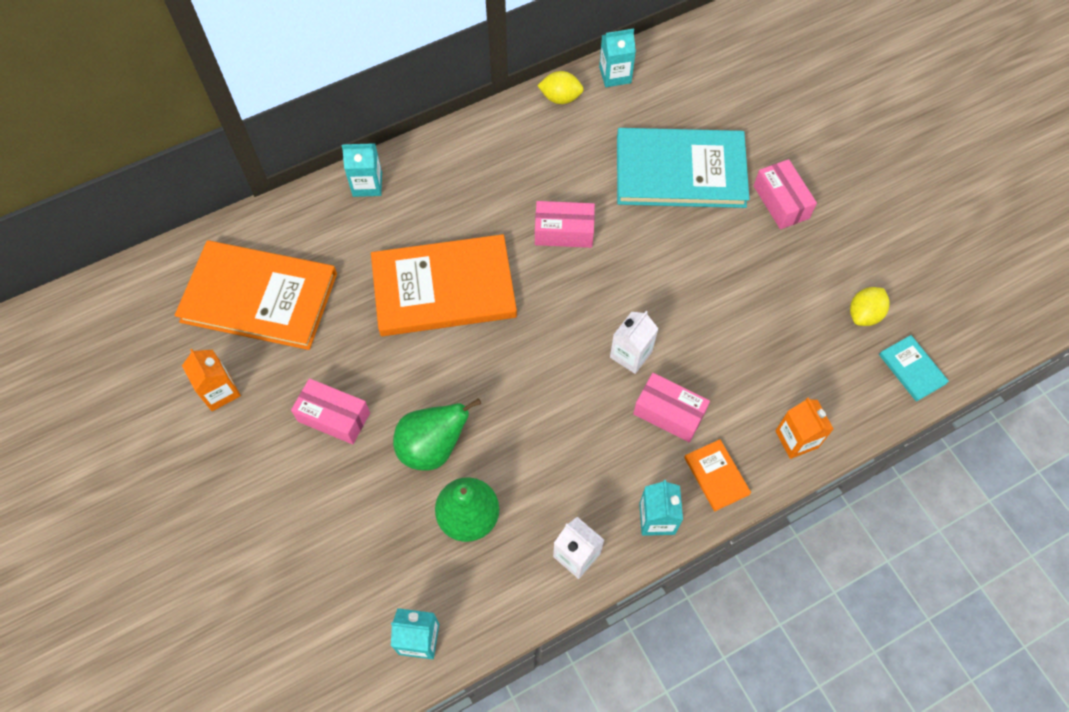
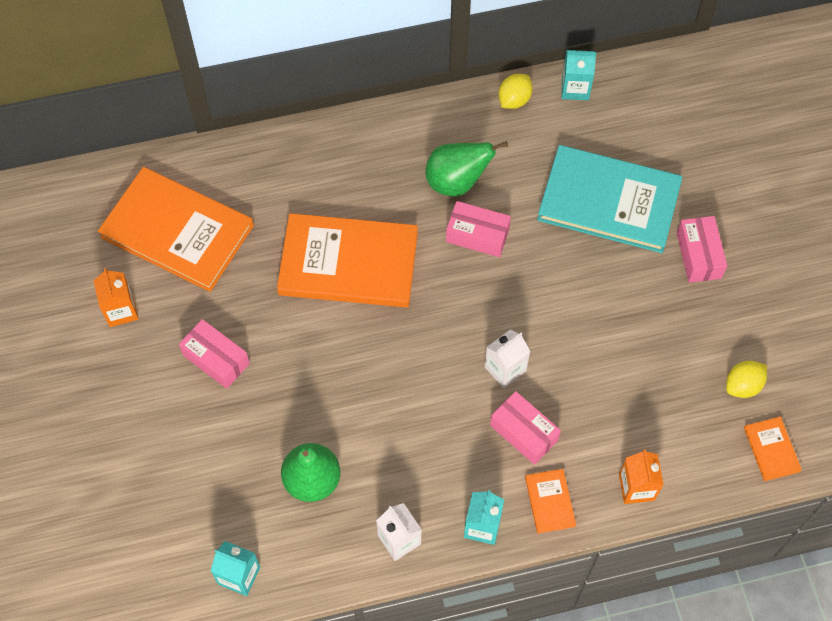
camera: 15 degrees right, 0 degrees up
(367, 184) = (304, 145): turquoise carton -> none
(432, 447) = (297, 409): green pear -> green pear (456, 182)
(560, 98) = (514, 100): yellow lemon -> yellow lemon turned 75 degrees counterclockwise
(912, 369) = (771, 449): turquoise book -> orange book

